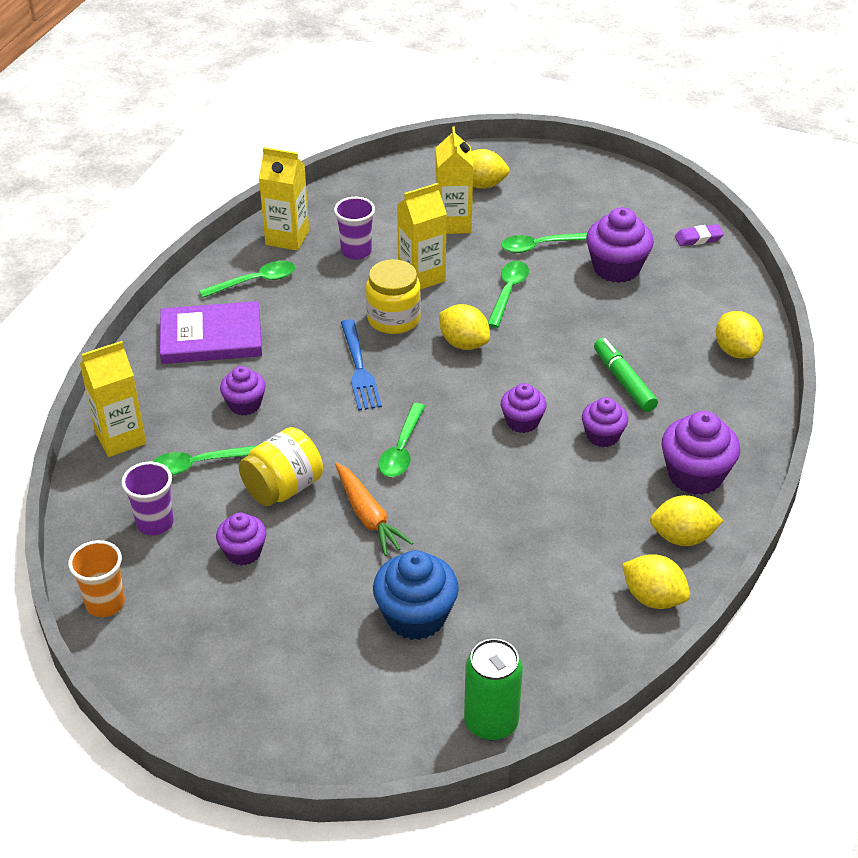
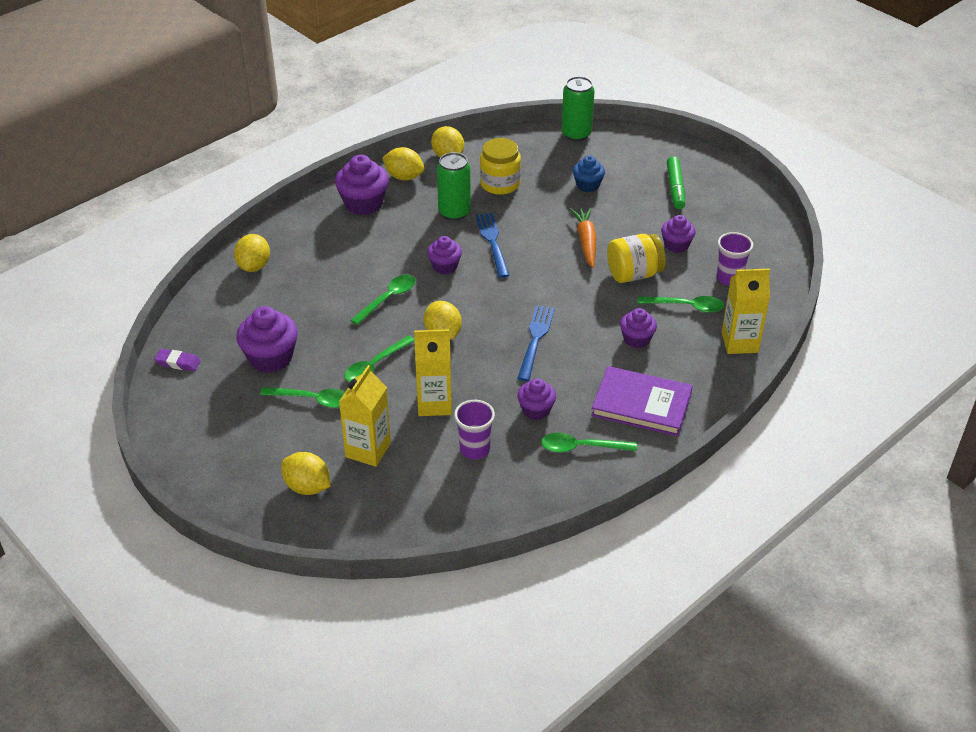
camera: 155 degrees left, 0 degrees up
(105, 603) = (773, 243): orange cup -> none
(287, 238) = (529, 487): yellow carton -> none
(393, 319) = (483, 372): yellow jar -> yellow jar (500, 184)
(401, 449) = (539, 274): green spoon -> green spoon (388, 299)
(416, 616) = (587, 185): blue cupcake -> blue cupcake, size x0.62
(488, 474) = (492, 242): none -> blue fork
(569, 502) = (454, 212): none -> green can
(602, 436) = (399, 242): purple cupcake -> purple cupcake (536, 410)
(623, 381) = (352, 271): green marker -> green marker (675, 188)

